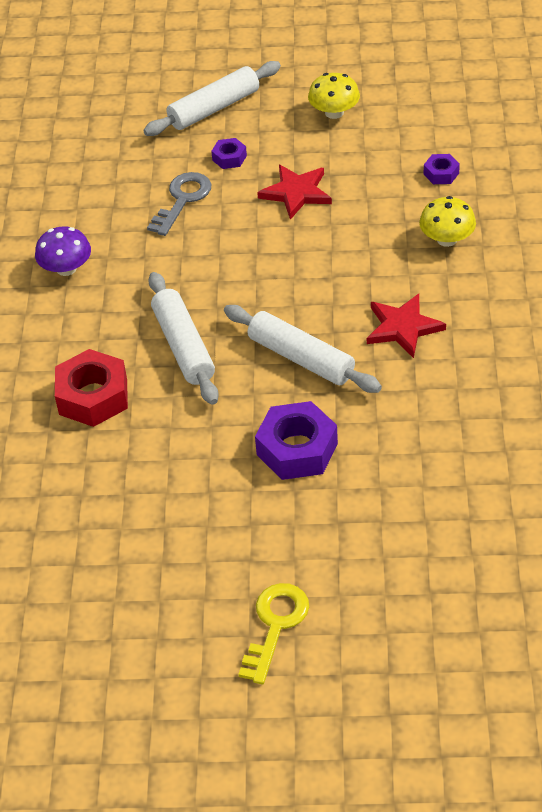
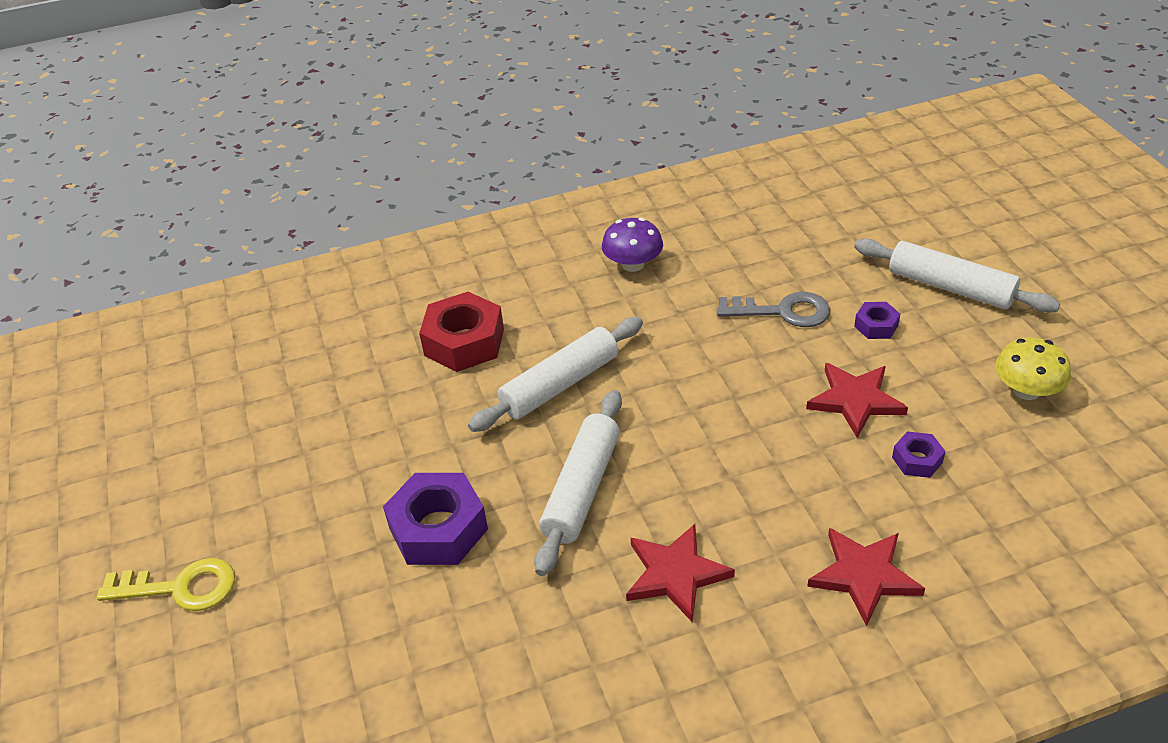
camera: 70 degrees right, 5 degrees down
(441, 173) = (989, 533): purple nut -> purple nut (917, 460)
(447, 239) = (864, 576): yellow mushroom -> red star

